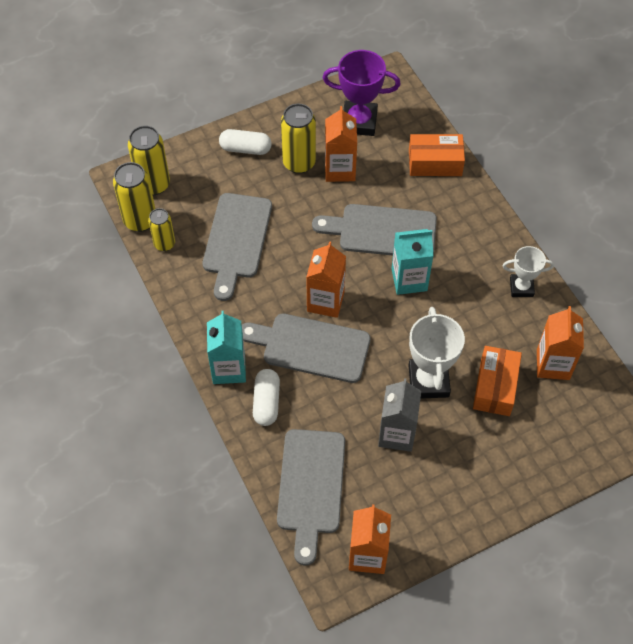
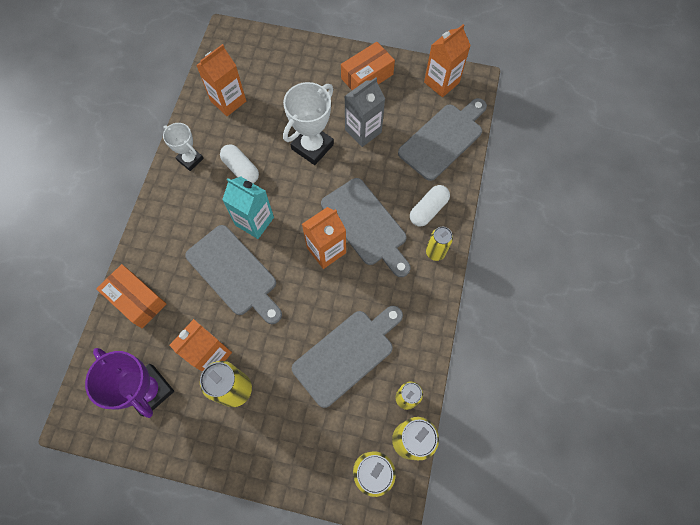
camera: 140 degrees left, 10 degrees up
(229, 369) = (435, 252): turquoise carton -> yellow can
(245, 149) = (264, 443): white capsule -> white capsule (241, 169)
(495, 387) = (276, 114): orange box -> orange box (367, 76)

